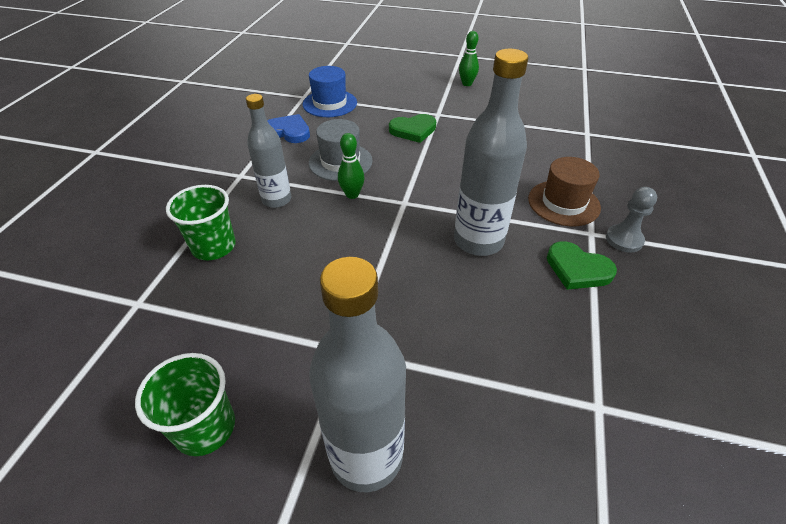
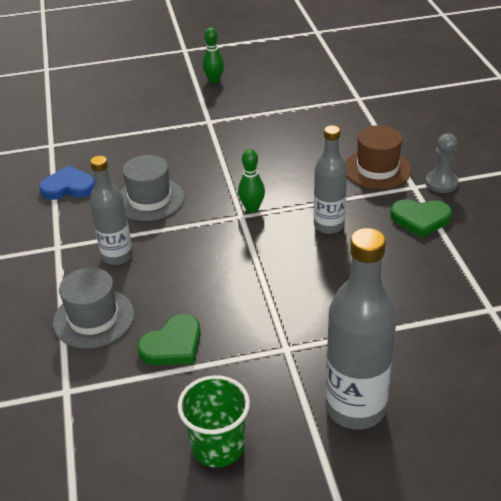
camera: 25 degrees left, 5 degrees down
(214, 246) = (93, 318): green cup -> grey hat
(330, 103) = (87, 144): blue hat -> none
(352, 194) = (187, 225): green bowling pin -> green bowling pin (252, 208)
(413, 130) = (197, 145): green heart -> green heart (173, 345)
(478, 241) = (329, 225): grey bottle -> grey bottle, size x0.64

